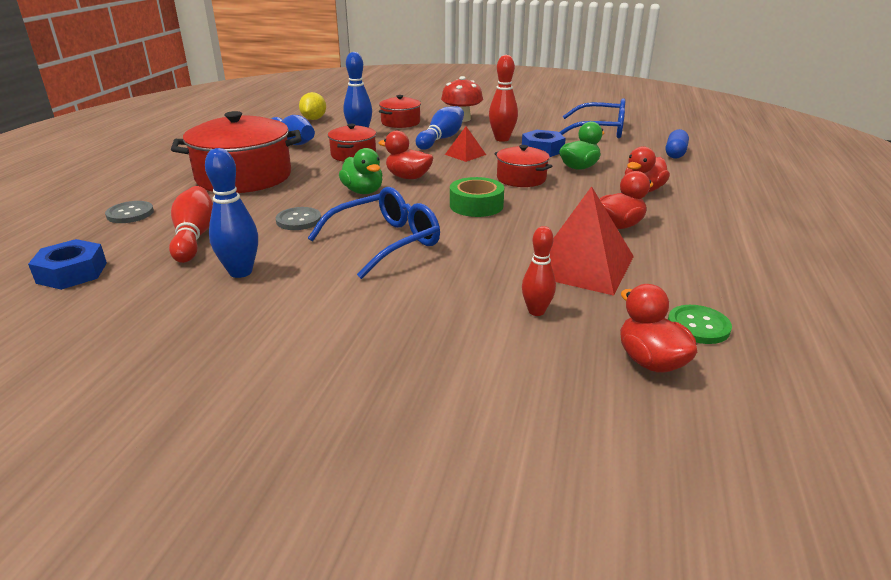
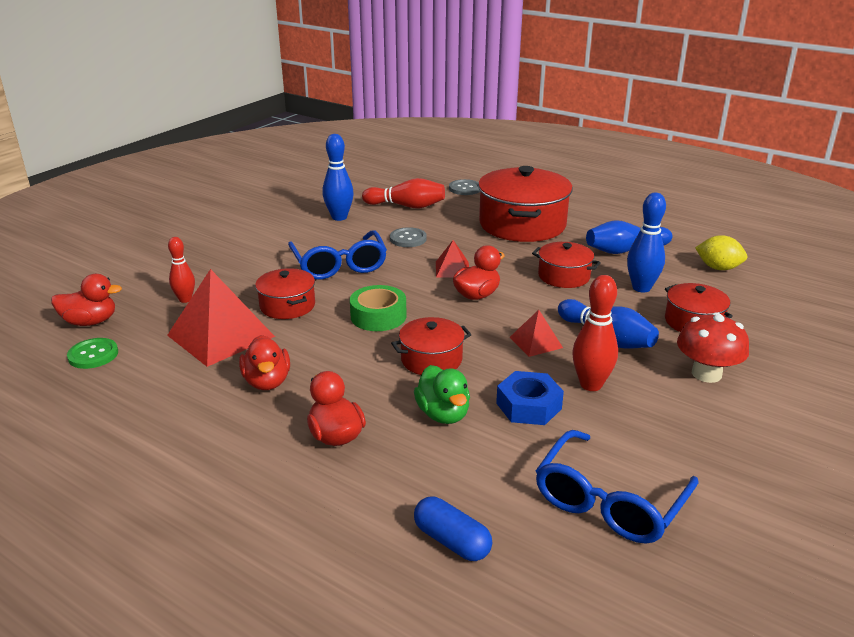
camera: 110 degrees right, 0 degrees up
(72, 273) = (382, 178): blue nut -> none
(363, 191) = (452, 269): green duck -> red pyramid
(494, 248) = (287, 306): none -> red pot

